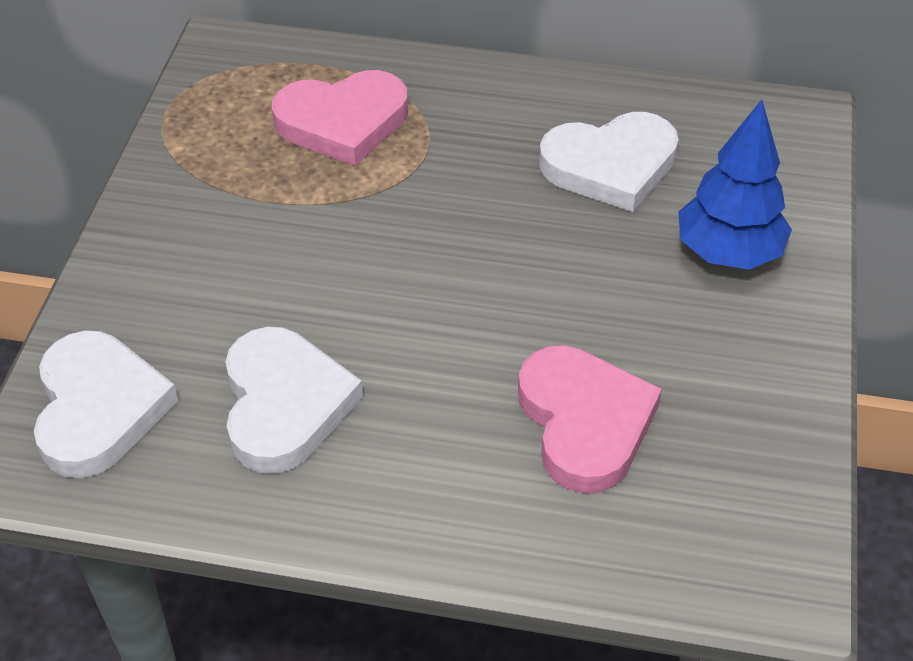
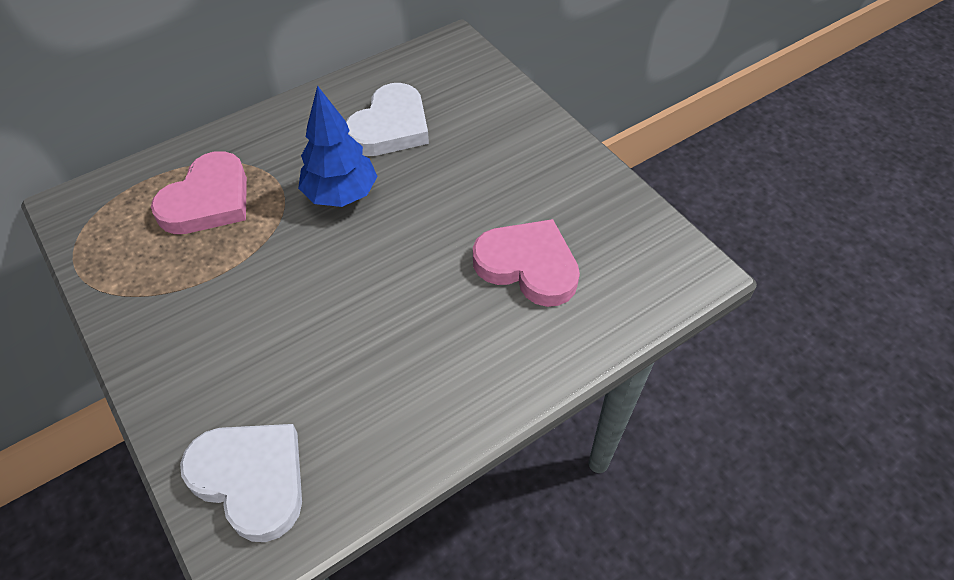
camera: 45 degrees left, 5 degrees up
(285, 405) = (364, 382): white heart -> none
(728, 253) = (496, 133): blue tree -> blue tree (341, 195)

